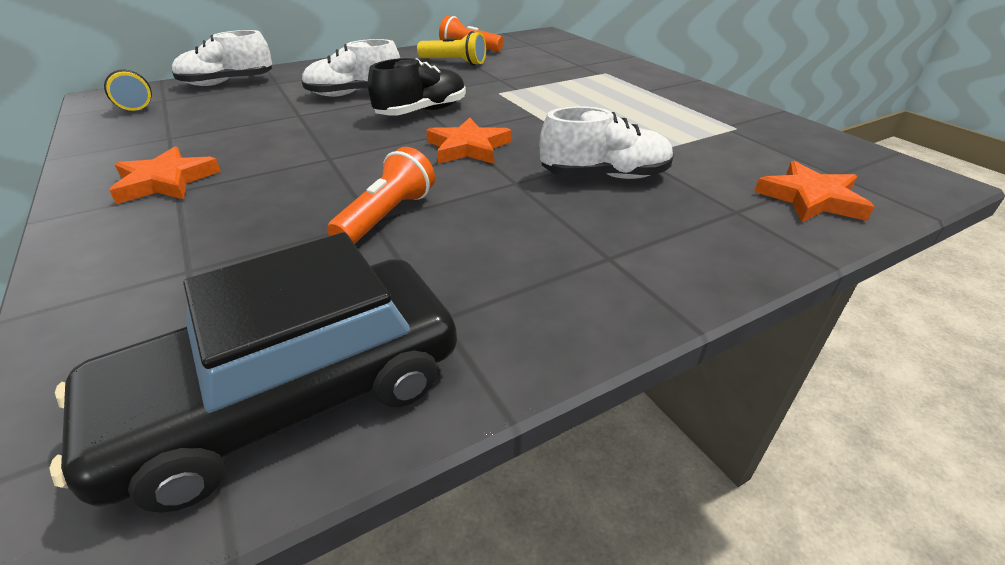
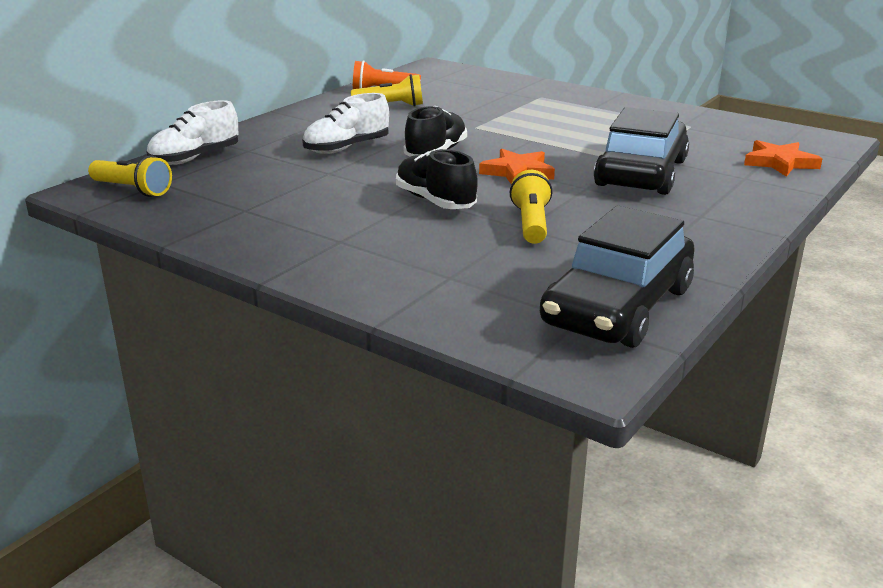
camera: 25 degrees left, 10 degrees down
(166, 181) = (316, 237): orange star -> none
(337, 164) = (435, 201): none -> black shoe
(387, 216) = (531, 223): orange flashlight -> yellow flashlight
(604, 176) = (641, 173): white shoe -> black car

